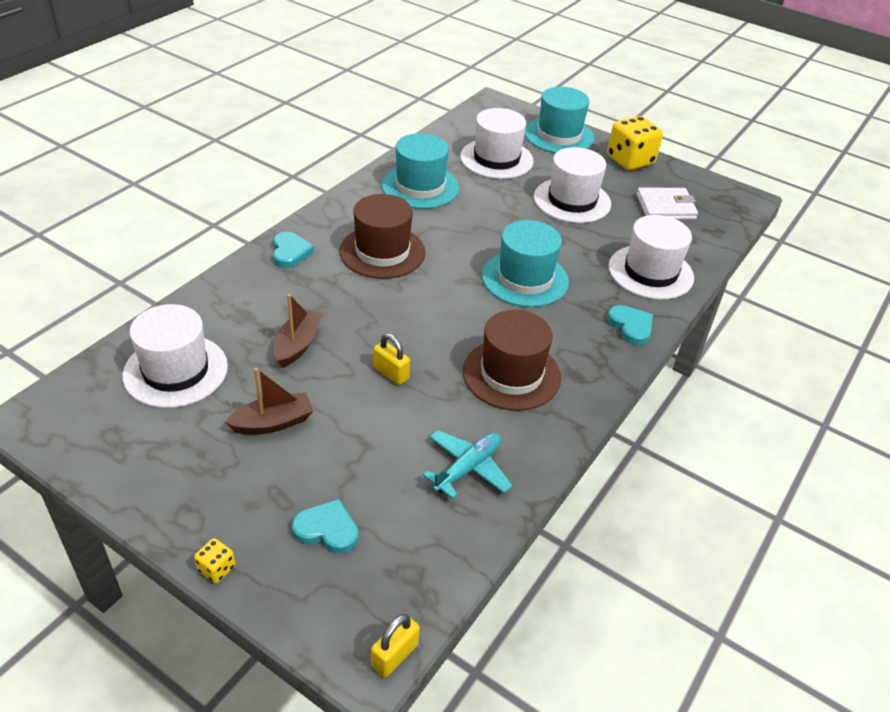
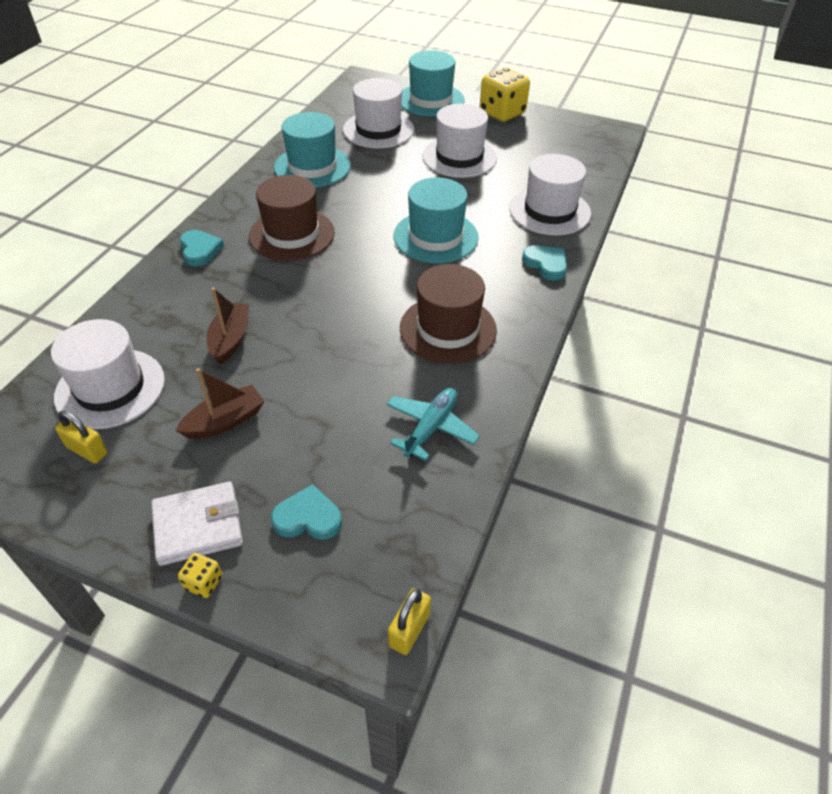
camera: 10 degrees left, 5 degrees up
(391, 373) = (331, 349): yellow padlock -> yellow padlock (87, 450)
(665, 207) = (546, 150): white wallet -> white wallet (198, 526)

